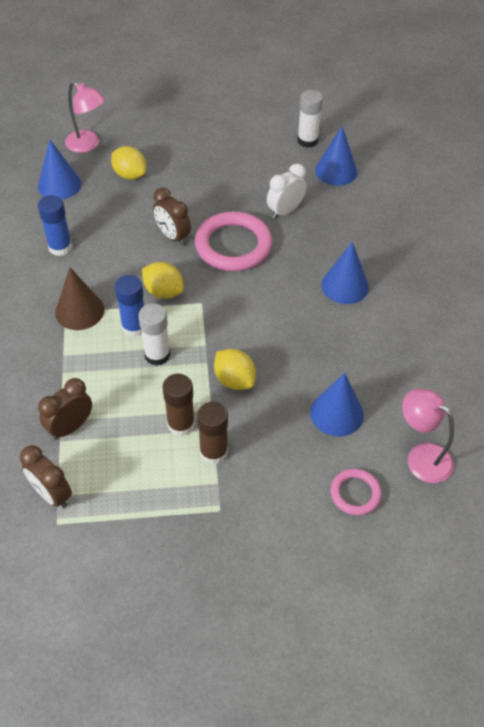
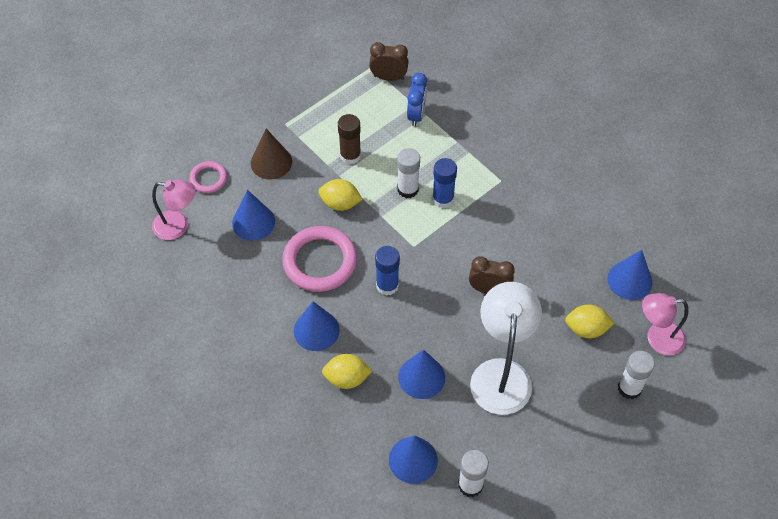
camera: 145 degrees right, 5 degrees up
(60, 247) = (562, 226): blue glue stick -> blue glue stick (387, 285)
(70, 427) = (416, 115): brown clock -> blue clock
(79, 311) = (492, 187): brown cone -> brown cone (271, 162)
(143, 131) = (629, 388): none -> white glue stick
(163, 292) = (449, 238): yellow lemon -> yellow lemon (347, 378)
(213, 452) = (315, 152): brown glue stick -> none
(222, 183) = (501, 373): none -> white lamp
(233, 245) = (434, 312): pink ring -> pink ring (320, 261)
(285, 211) = (421, 377): white clock -> blue cone

